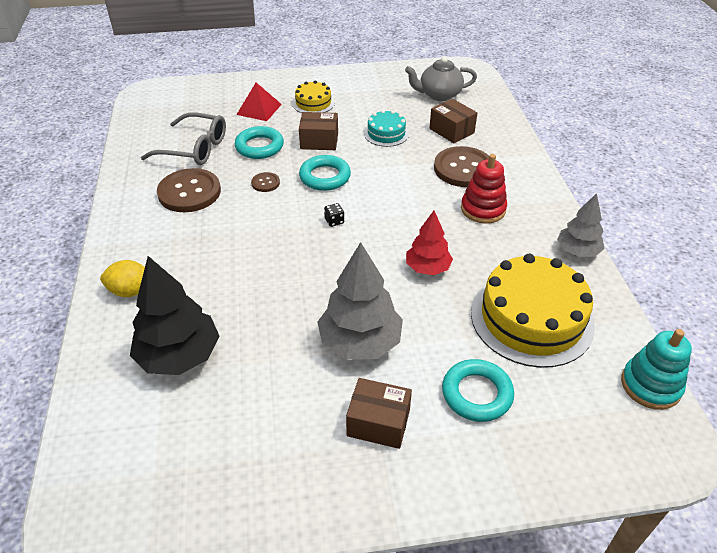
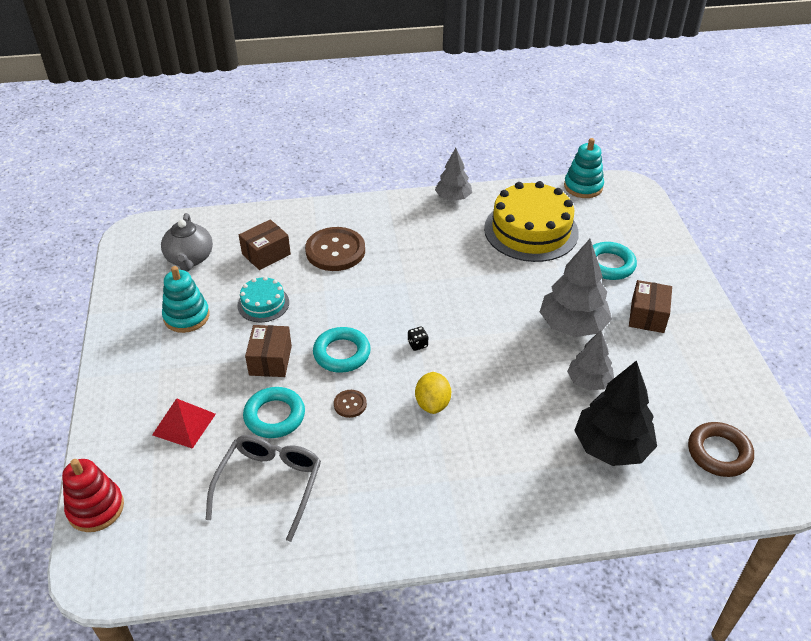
camera: 90 degrees left, 0 degrees up
(131, 291) = (535, 503): yellow lemon -> yellow lemon (432, 404)
(146, 458) = (719, 453): none -> brown ring
(189, 192) = (364, 476): brown button -> none
(272, 347) = (589, 381): none -> grey tree
(313, 103) = (181, 369): yellow cake -> none
(369, 100) = (186, 316): none -> turquoise stacking toy
(427, 268) = (480, 282): red tree -> none
(483, 209) = (399, 243): red stacking toy -> red stacking toy (96, 508)

